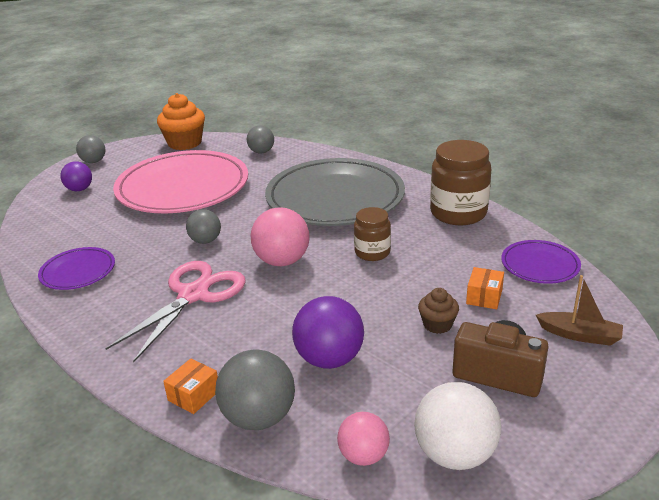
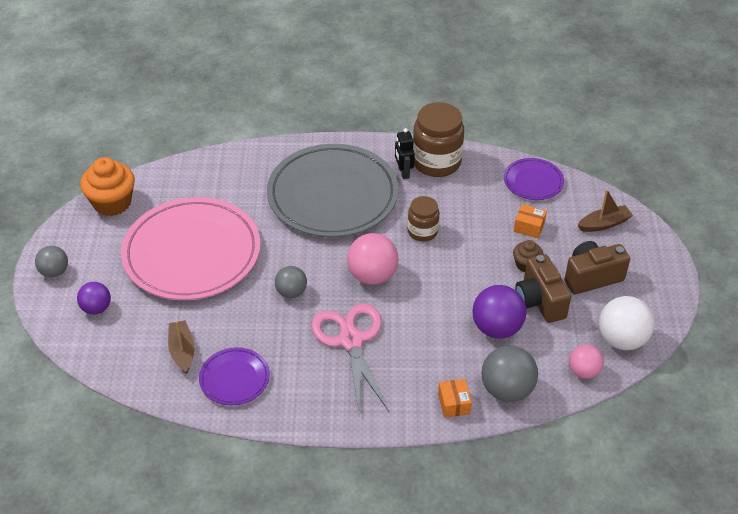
camera: 45 degrees left, 15 degrees up
(80, 237) = (182, 351): none -> brown boat
(261, 152) = (203, 176): grey ball -> none
(407, 362) = (539, 301): none -> brown camera
(417, 208) = (403, 172): none -> black robot
(484, 297) = (529, 227): orange box -> orange box turned 45 degrees counterclockwise

